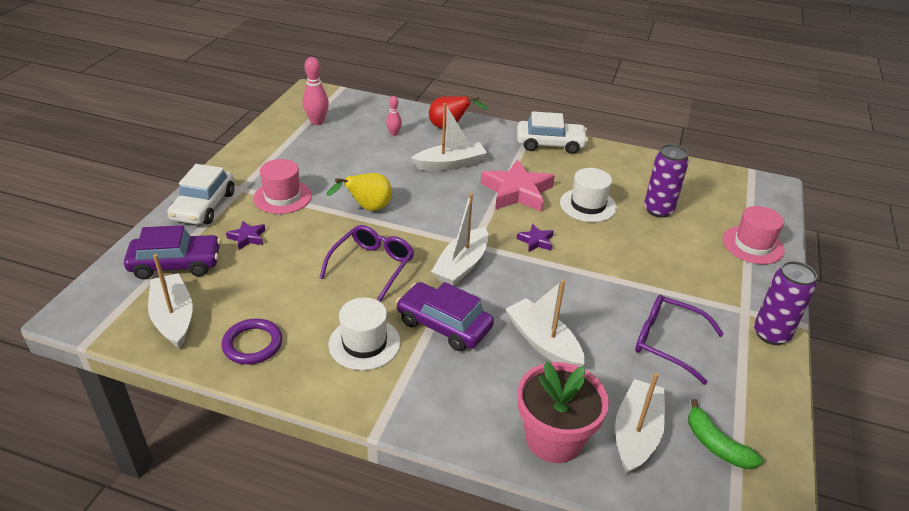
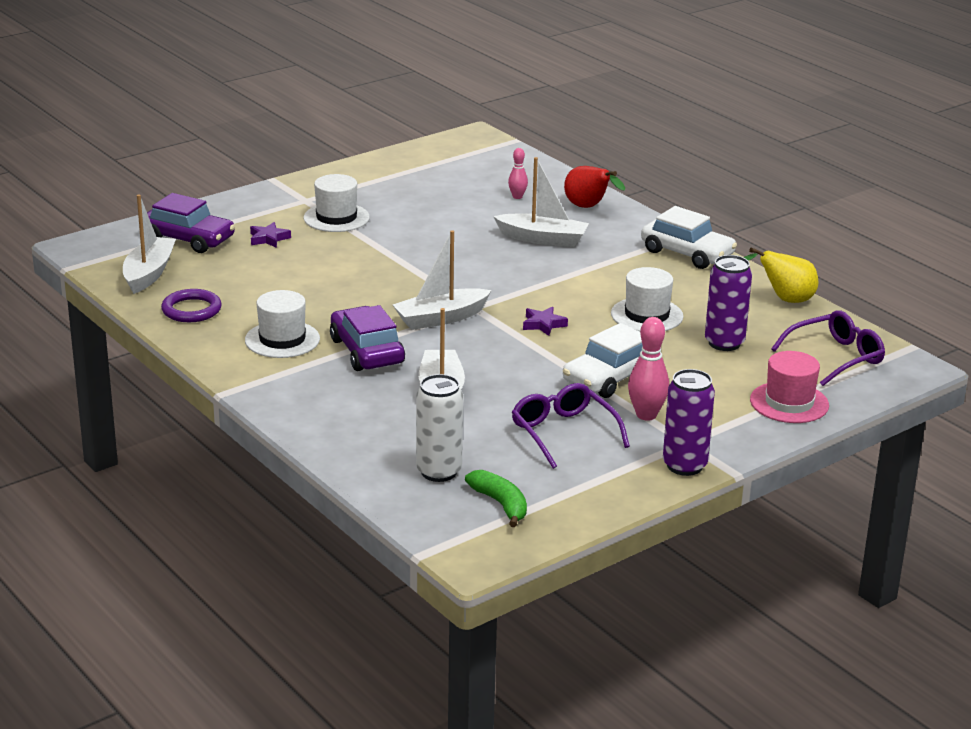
camera: 35 degrees right, 10 degrees down
(204, 206) = (257, 204): white car -> white car (611, 377)
(282, 197) = (336, 218): pink hat -> white hat
(317, 122) = (448, 165): pink bowling pin -> pink bowling pin (646, 415)
(367, 208) = (406, 250): yellow pear -> yellow pear (784, 300)
(372, 265) = (356, 292): purple glasses -> purple glasses (836, 357)
(517, 192) = (583, 282): pink star -> none
(554, 439) = (362, 448): pink flower pot -> none
(636, 433) = (439, 472): white boat -> white can
(716, 445) = (501, 504): green banana -> green banana turned 150 degrees clockwise

